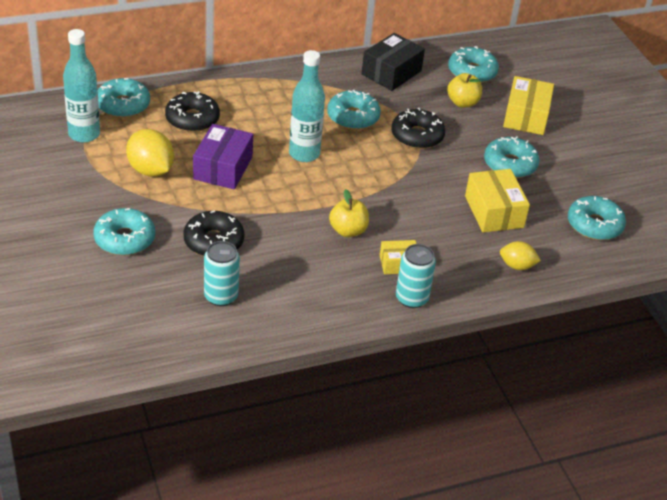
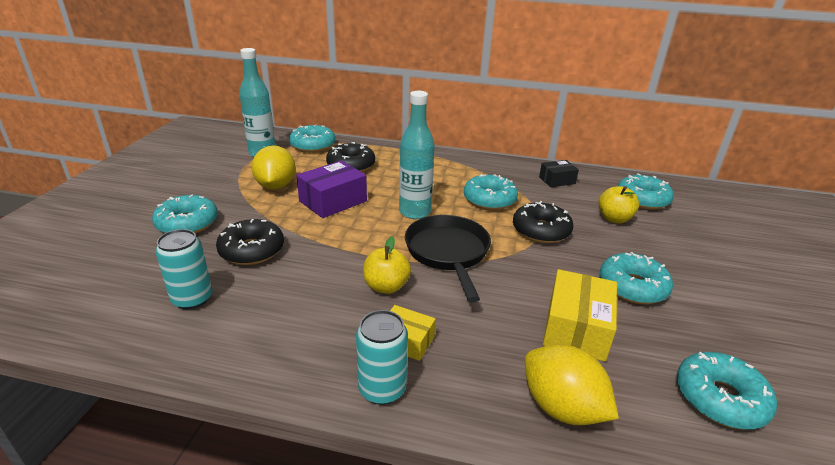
camera: 35 degrees right, 10 degrees down
(365, 184) = (448, 253): none -> black pan
(391, 73) = (557, 180): black box -> black box, size x0.59
(517, 266) = (561, 407): yellow lemon -> yellow lemon, size x1.65
(526, 116) = (683, 249): yellow box -> none

